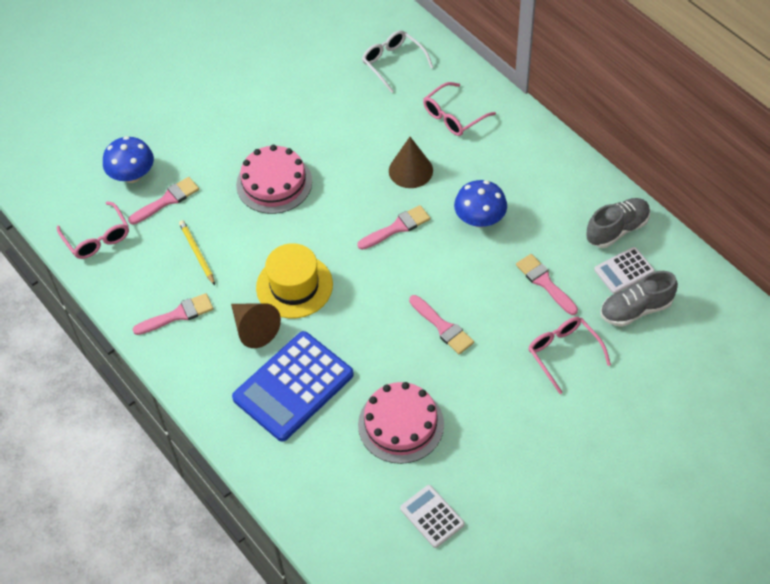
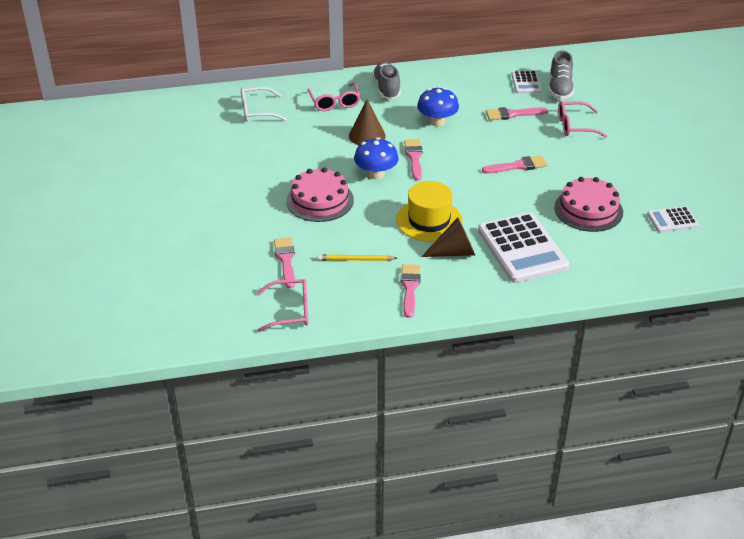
camera: 65 degrees left, 15 degrees down
(132, 175) = (240, 272): blue mushroom -> blue mushroom (376, 174)
(293, 386) = (522, 249): blue calculator -> white calculator
(617, 229) = (491, 74): grey shoe -> grey shoe (386, 89)

